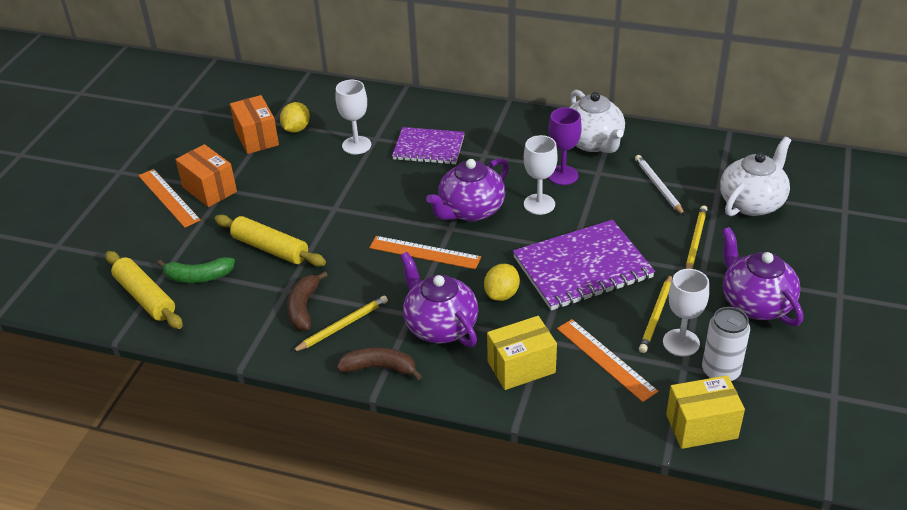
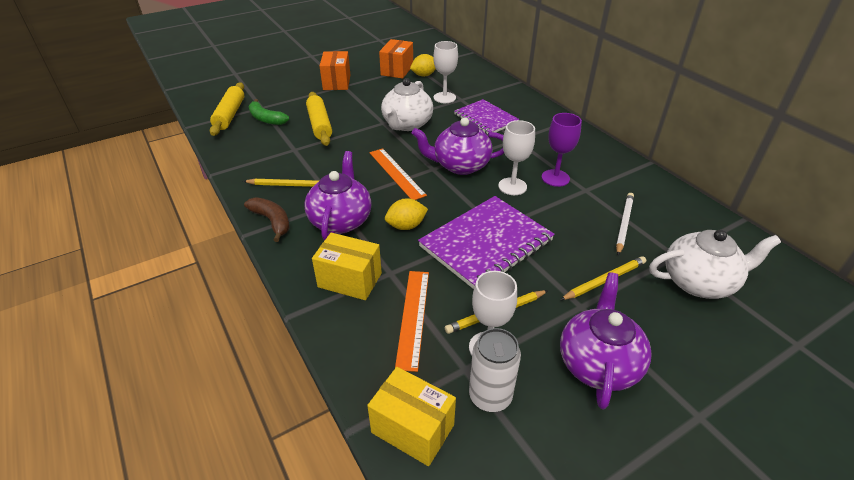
camera: 40 degrees right, 0 degrees up
(168, 197) = (313, 77): orange ruler -> none
(304, 308) = (288, 163): brown banana -> none
(582, 268) = (486, 243): purple notebook -> purple notebook turned 60 degrees counterclockwise
(593, 142) = (608, 169): white teapot -> white teapot (407, 124)

